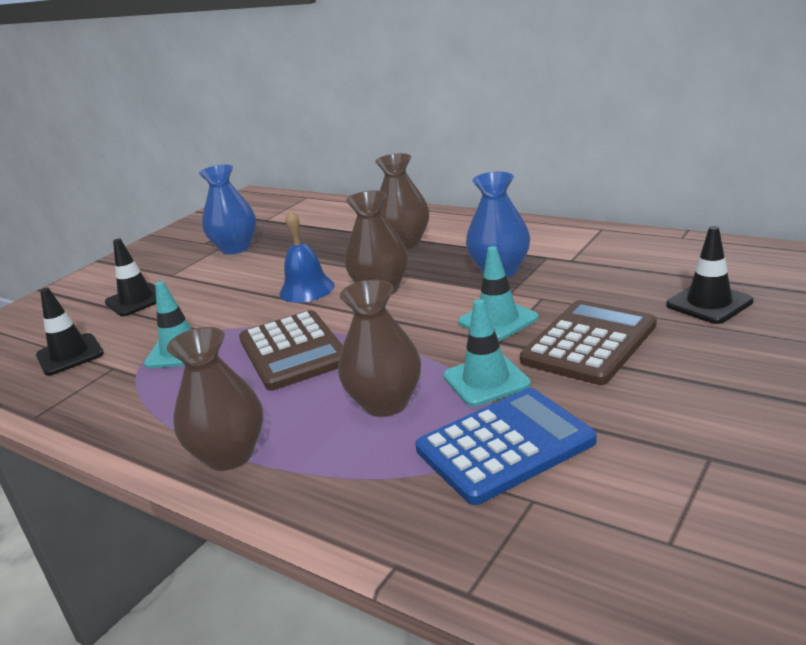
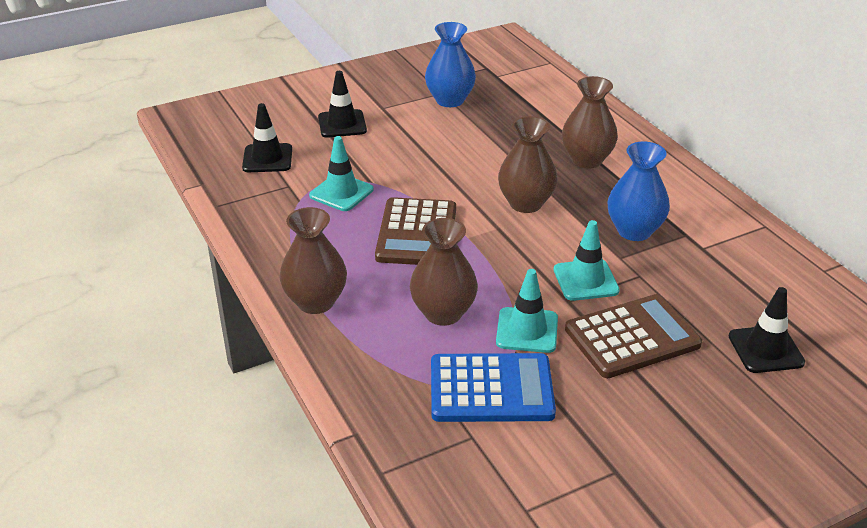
camera: 25 degrees right, 10 degrees up
(307, 289) = (471, 175): blue bell -> none

